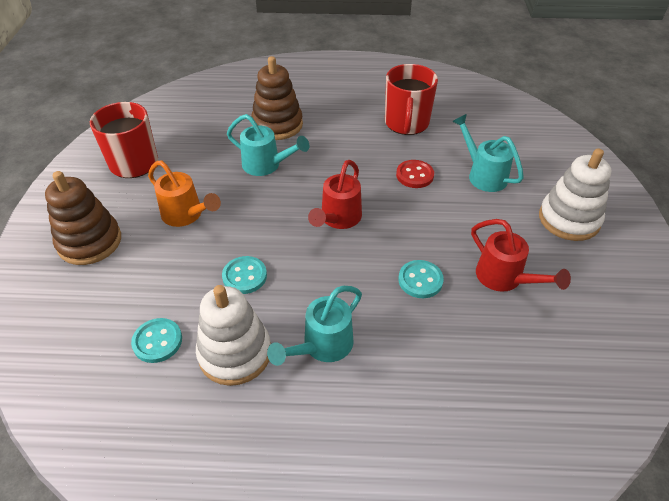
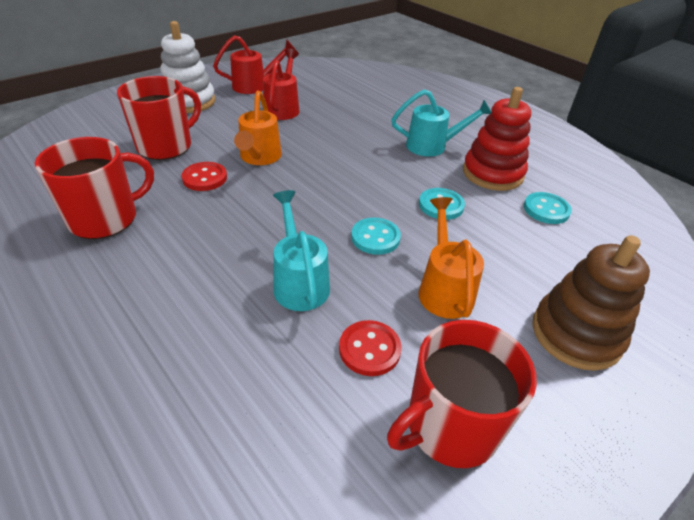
camera: 135 degrees left, 5 degrees down
(196, 163) = (369, 349): none -> red button
(235, 353) = (492, 173): white stacking toy -> red stacking toy
(277, 125) = (205, 328): brown stacking toy -> none
(338, 219) = (316, 192): red watering can -> red watering can (254, 86)
(418, 214) = (259, 158): none -> orange watering can
(420, 280) = (328, 134): turquoise button -> turquoise button (375, 237)
(483, 175) = (166, 146): turquoise watering can -> red mug

